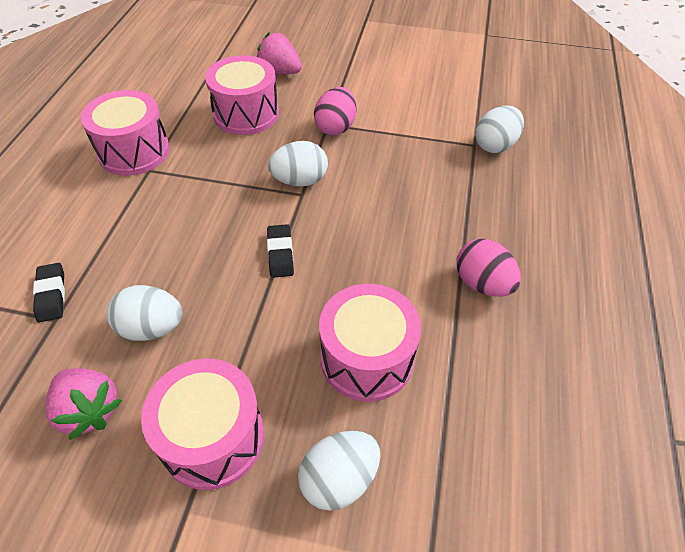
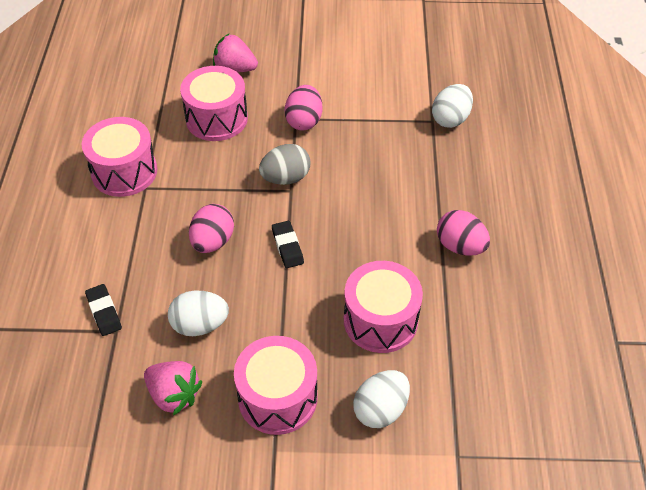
camera: 10 degrees left, 0 degrees up
(199, 235) = (213, 241): none -> pink egg
(300, 181) = (285, 178): white egg -> grey egg

